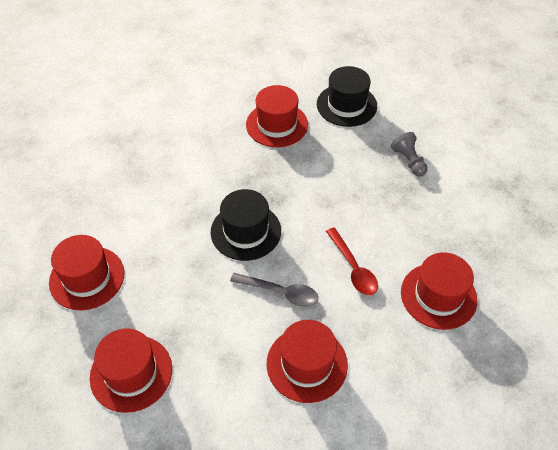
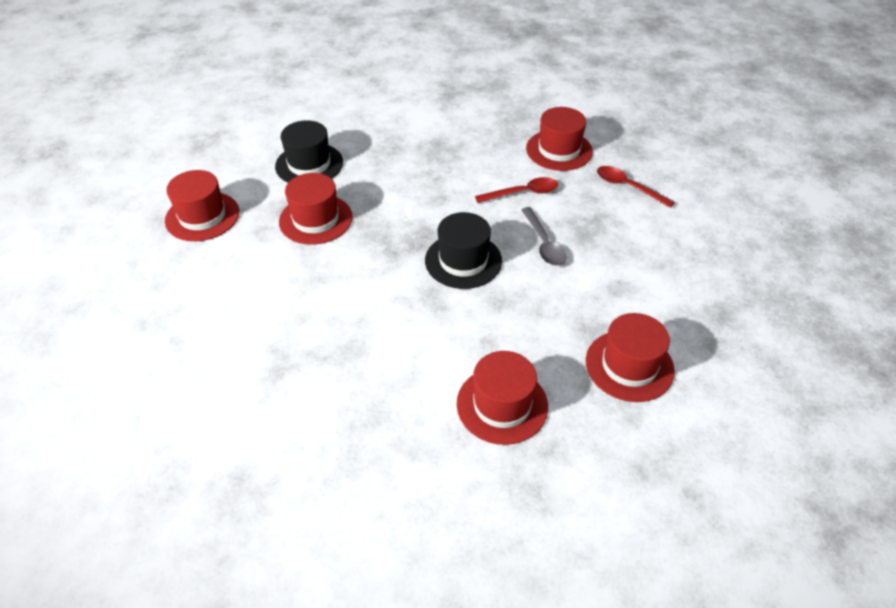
camera: 80 degrees left, 5 degrees down
(281, 292) = (544, 244): grey spoon -> grey spoon turned 135 degrees clockwise
(307, 364) = (622, 237): red hat -> red hat (202, 216)
(394, 369) = (627, 187): none -> red spoon
(409, 161) = (403, 138): grey pawn -> none

